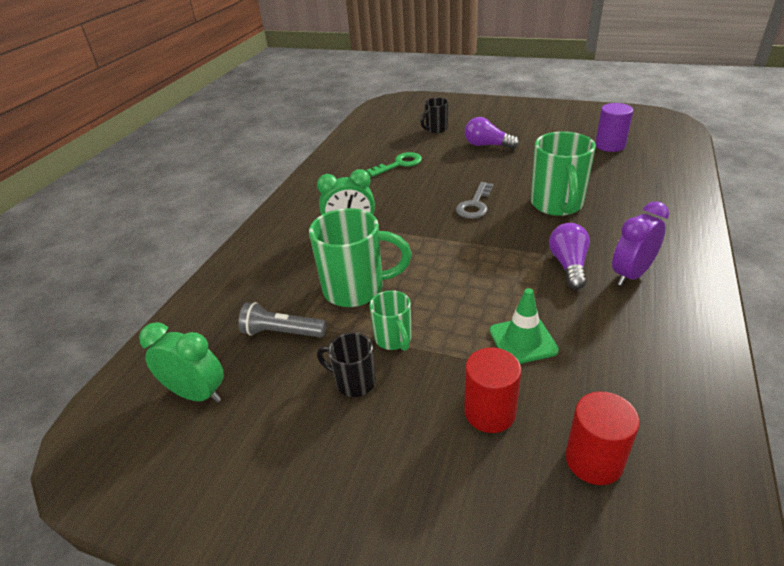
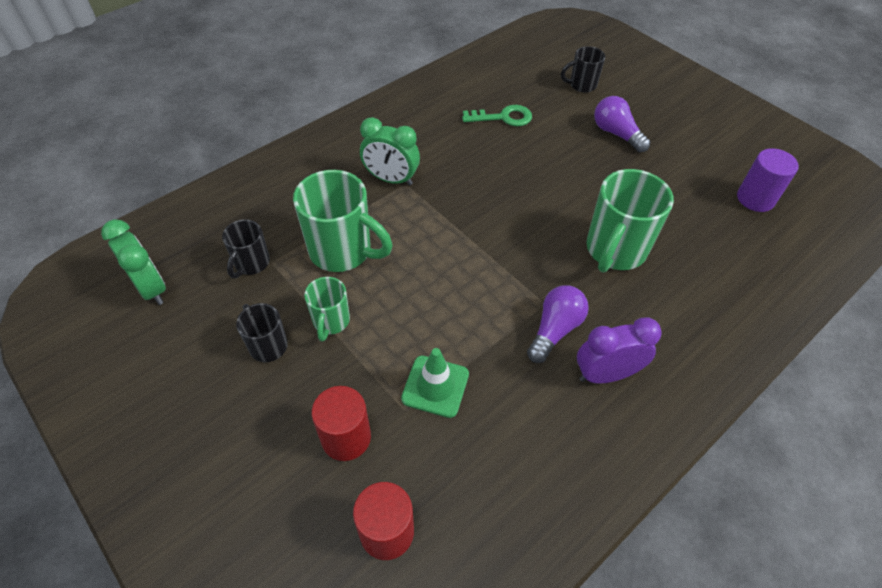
camera: 25 degrees right, 15 degrees up
(282, 332) = (251, 264): grey flashlight -> black mug
(475, 205) = (532, 208): grey key -> none

